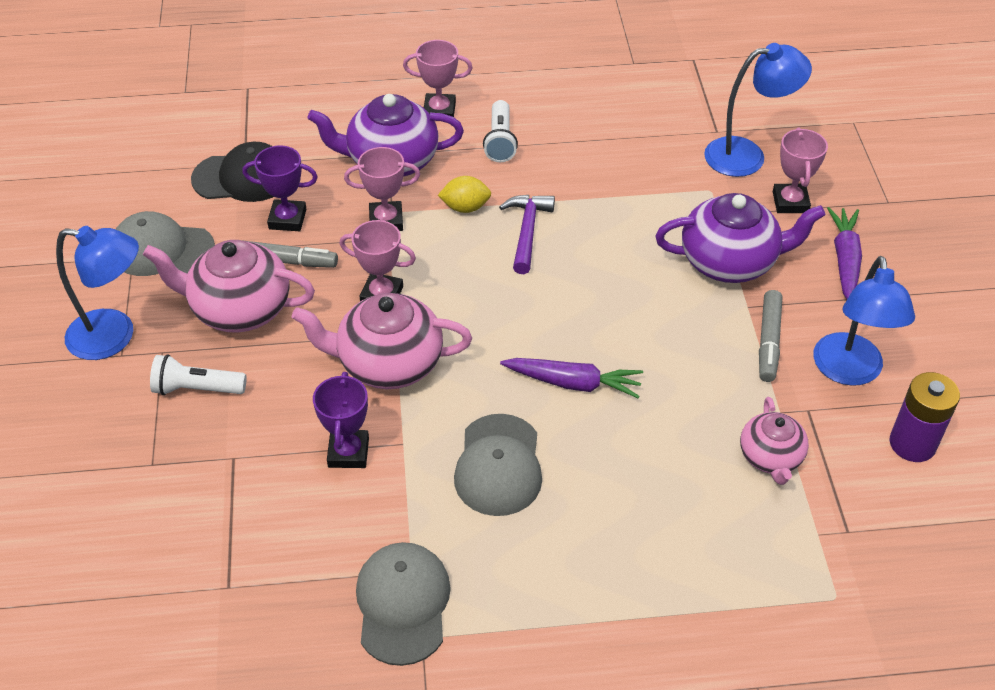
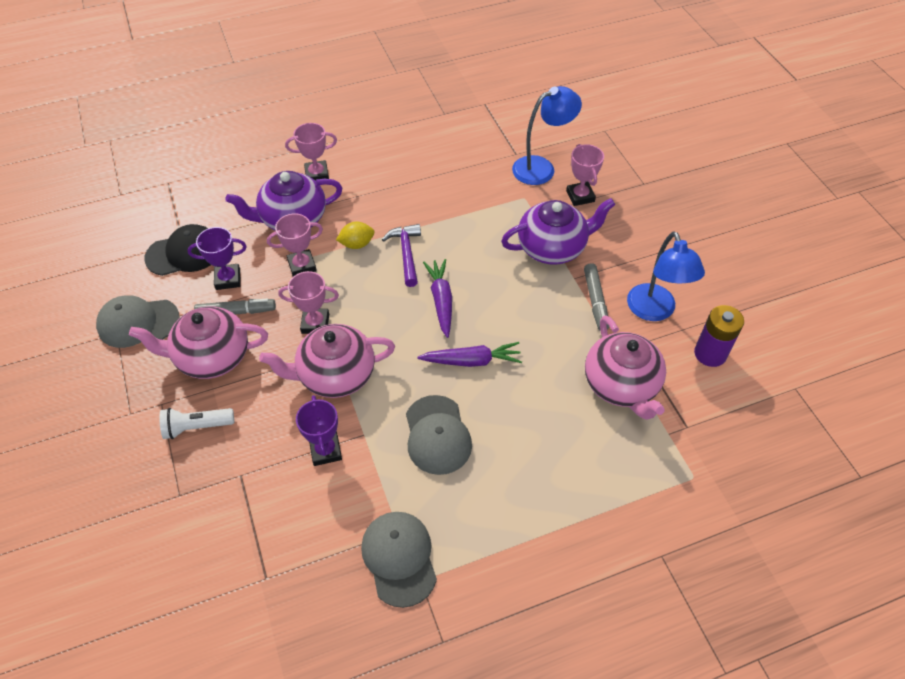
camera: 15 degrees left, 5 degrees up
(114, 336) = (120, 400): blue lamp -> none
(500, 141) = (367, 189): white flashlight -> none
(770, 457) = (621, 385): pink teapot -> pink teapot, size x1.67
(845, 260) = (628, 231): purple carrot -> purple carrot (441, 300)

